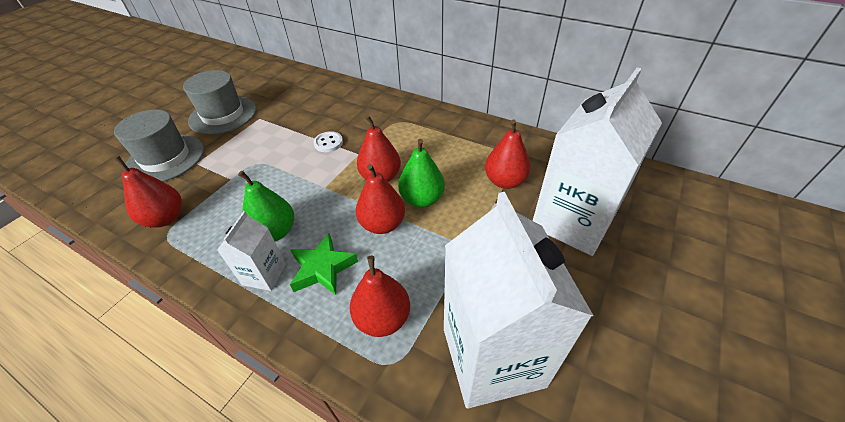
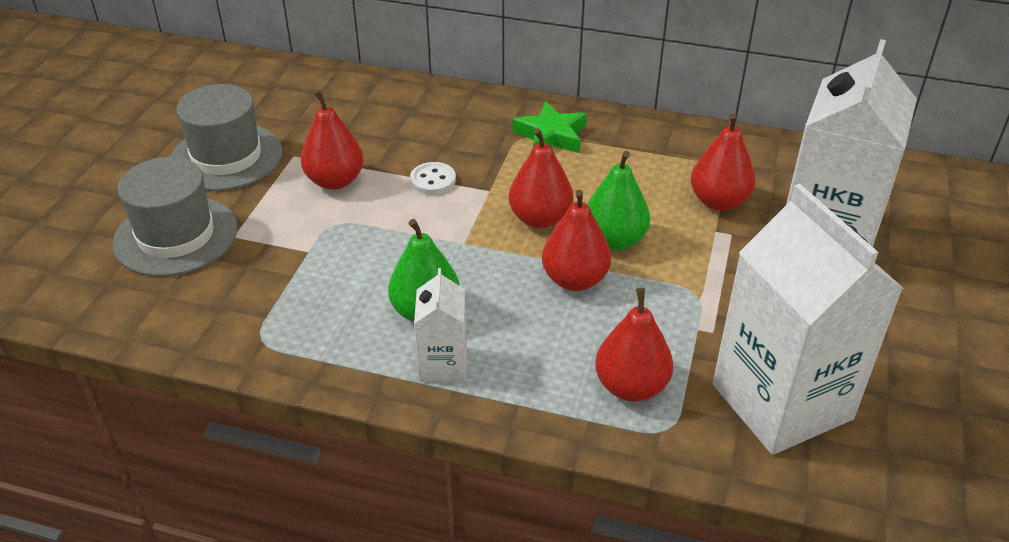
camera: 15 degrees left, 5 degrees down
(165, 218) = (242, 318): red pear -> red pear (335, 181)
(323, 268) = (521, 345): green star -> green star (551, 136)

